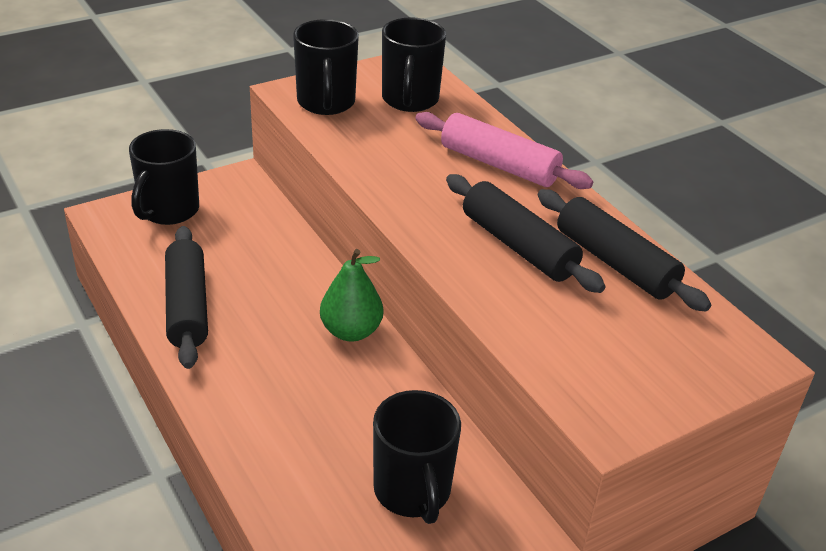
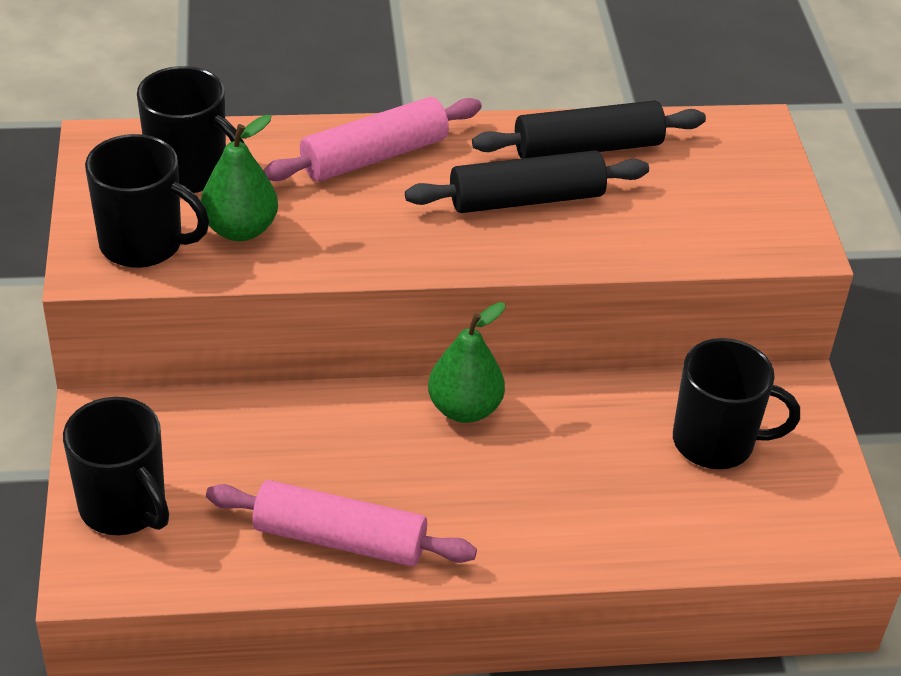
camera: 65 degrees left, 5 degrees up
(187, 306) = (339, 539): black rolling pin -> pink rolling pin
(370, 132) = (240, 229): none -> green pear

